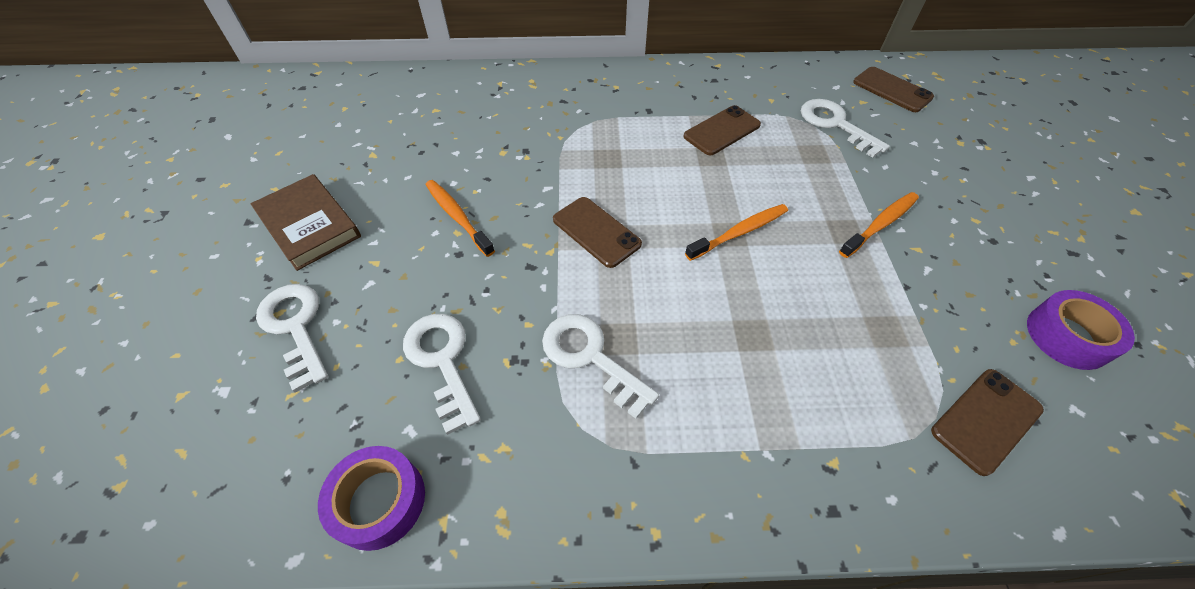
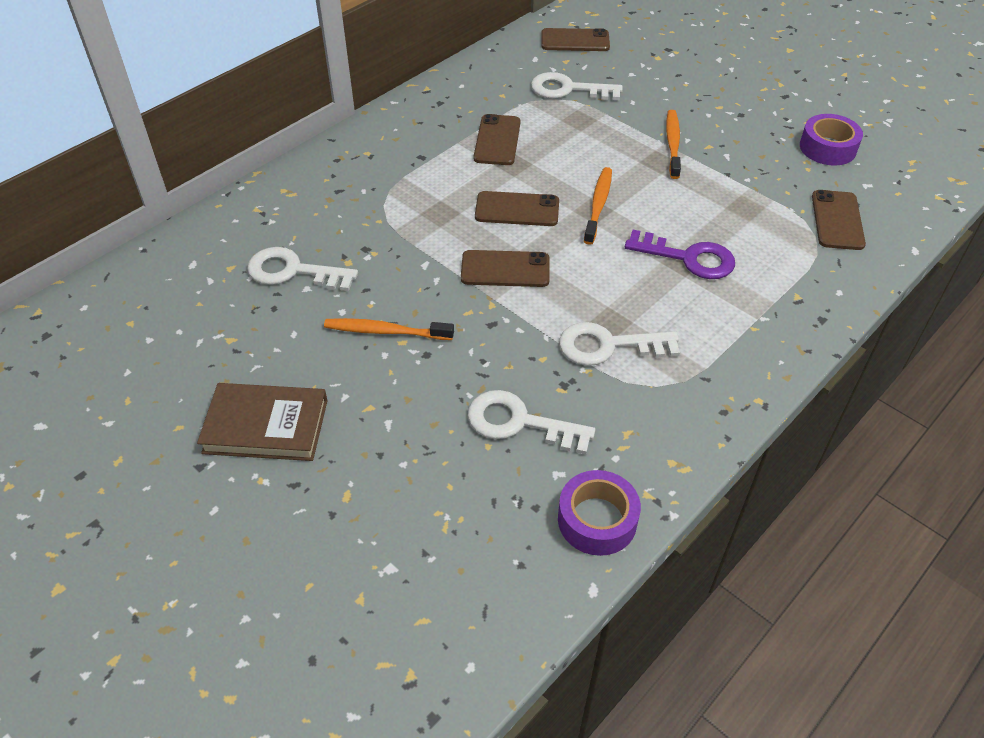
camera: 45 degrees left, 5 degrees down
(295, 327) = (378, 491): white key -> white key (293, 271)
(667, 192) = (517, 209): none -> brown phone
(763, 336) = (688, 258): none -> purple key

